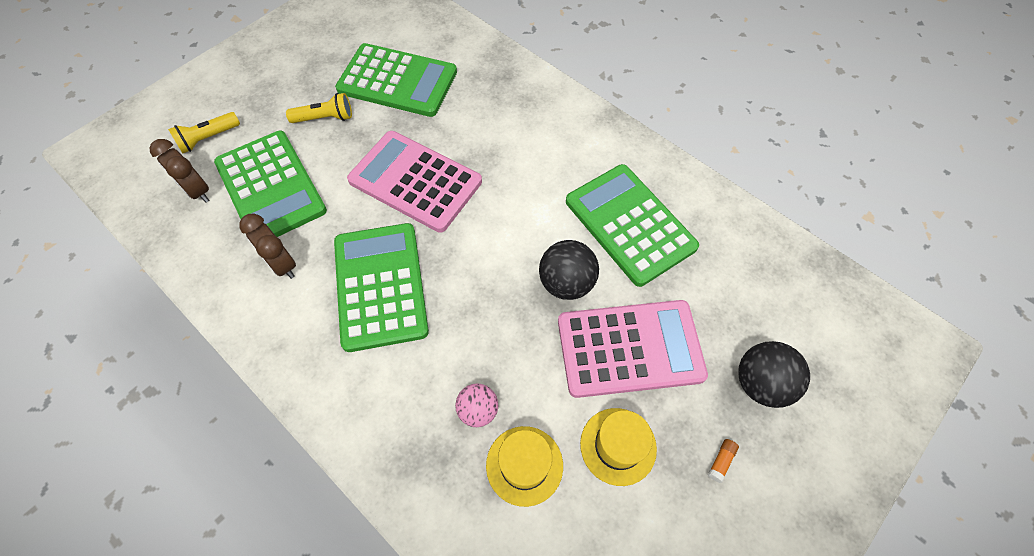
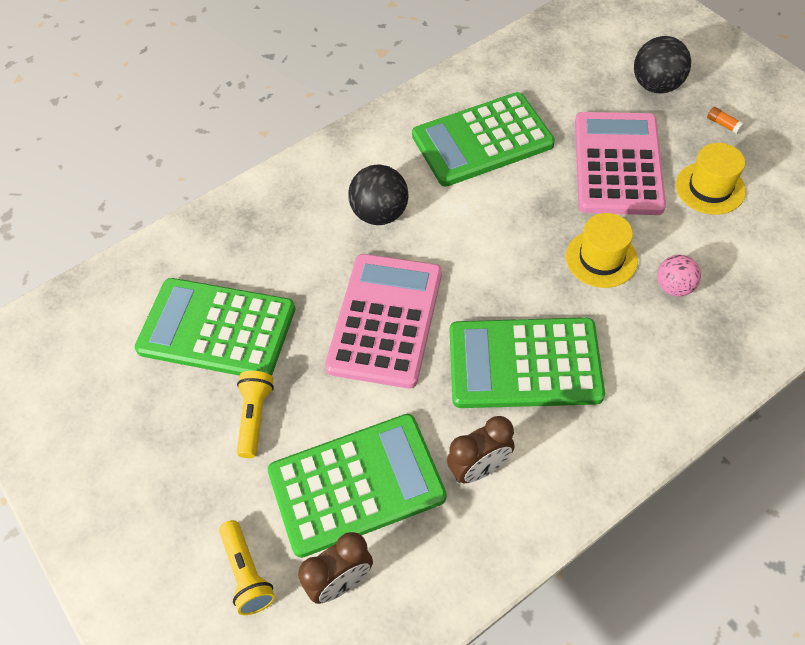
camera: 75 degrees left, 5 degrees down
(397, 81) = (217, 329): green calculator -> green calculator turned 105 degrees counterclockwise
(415, 181) = (385, 320): pink calculator -> pink calculator turned 150 degrees clockwise
(524, 465) = (727, 257): yellow hat -> yellow hat (601, 258)
(566, 283) = (542, 199): black ball -> black ball (380, 214)

